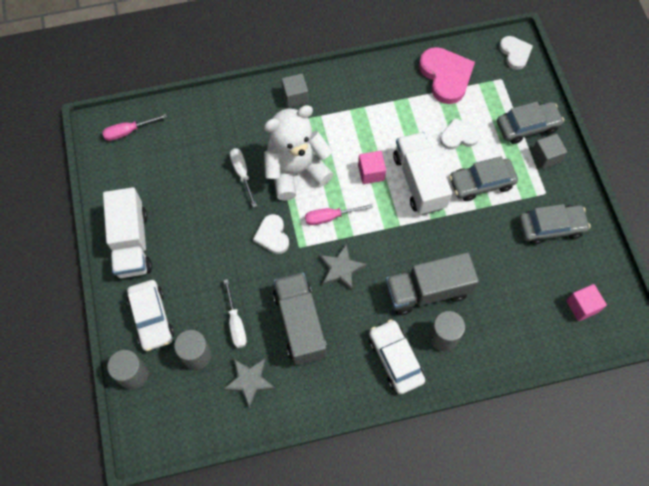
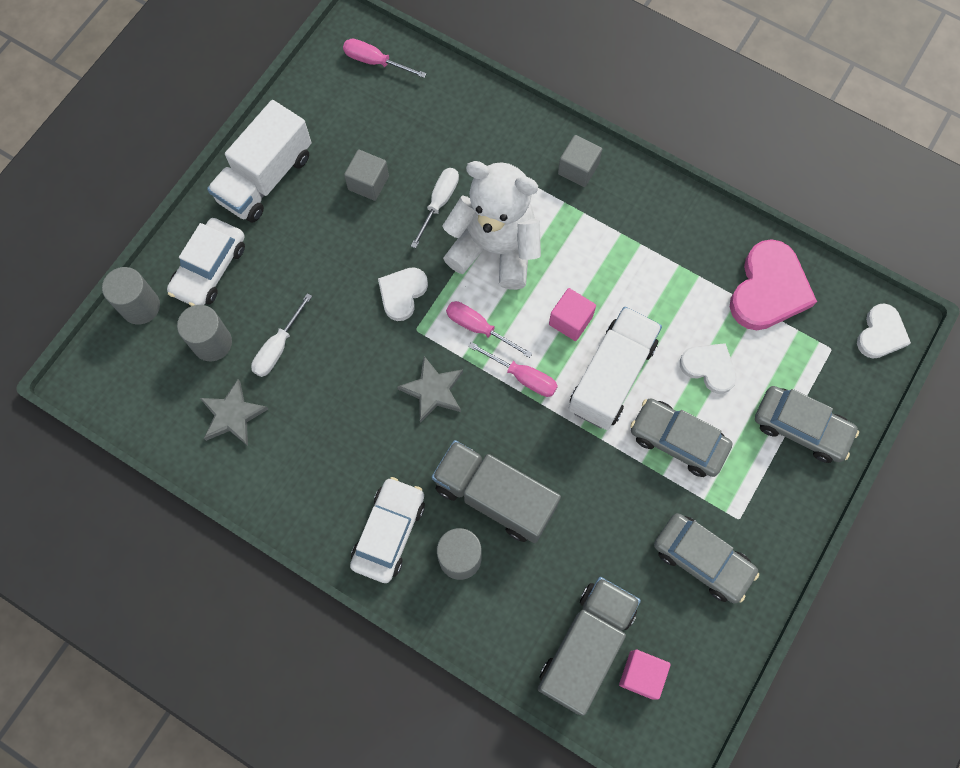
camera: 45 degrees right, 5 degrees up
(300, 324) = (336, 407): grey truck -> grey truck (586, 646)
(377, 221) = (522, 376): none -> pink screwdriver
(546, 157) = (784, 480): grey cube -> grey cube (368, 183)

